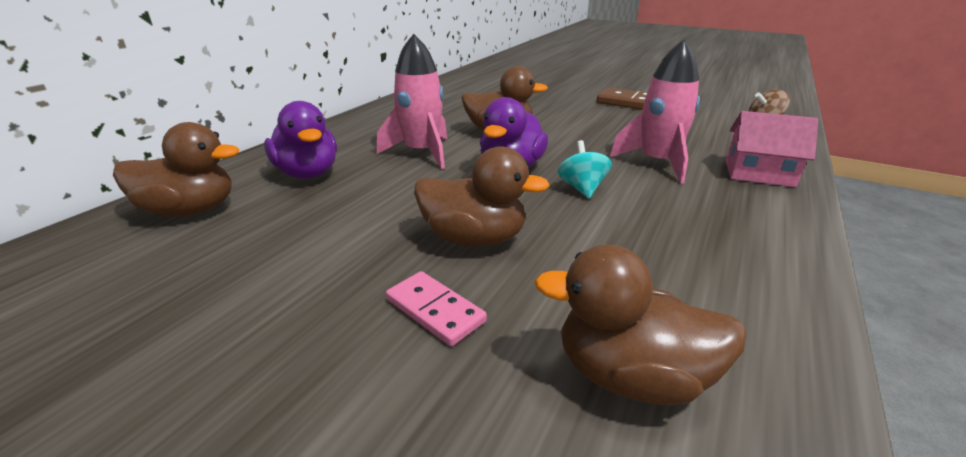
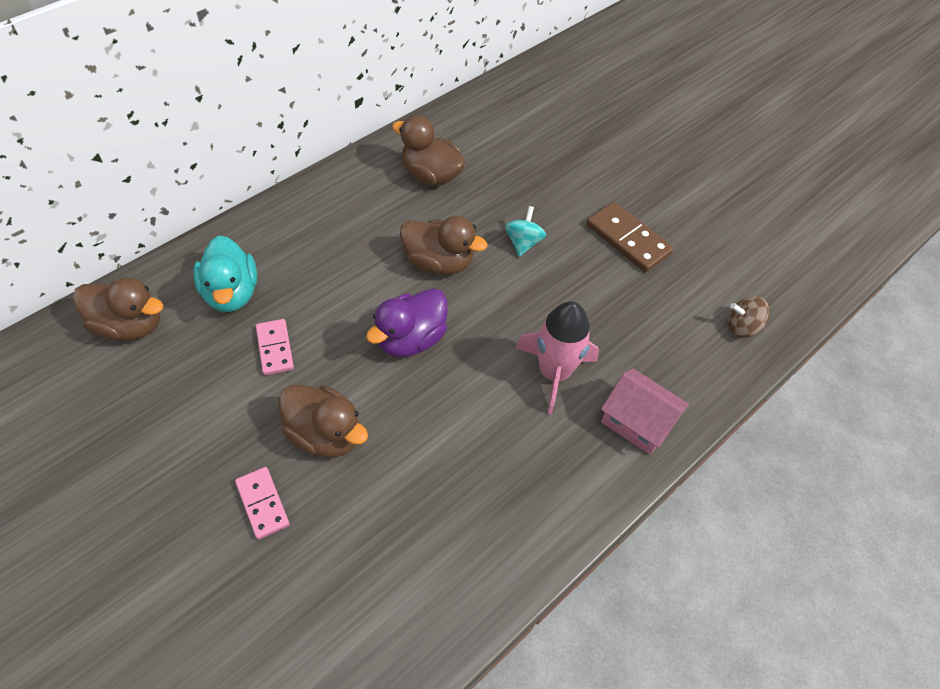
camera: 15 degrees right, 25 degrees up
(308, 173) = (231, 293): purple duck -> turquoise duck
(375, 195) = (275, 348): none -> pink domino
(421, 153) = (343, 285): pink rocket -> none
(582, 188) = (453, 393): turquoise spinning top -> turquoise spinning top (523, 243)
(630, 375) = (349, 599): brown duck -> brown duck (430, 175)

